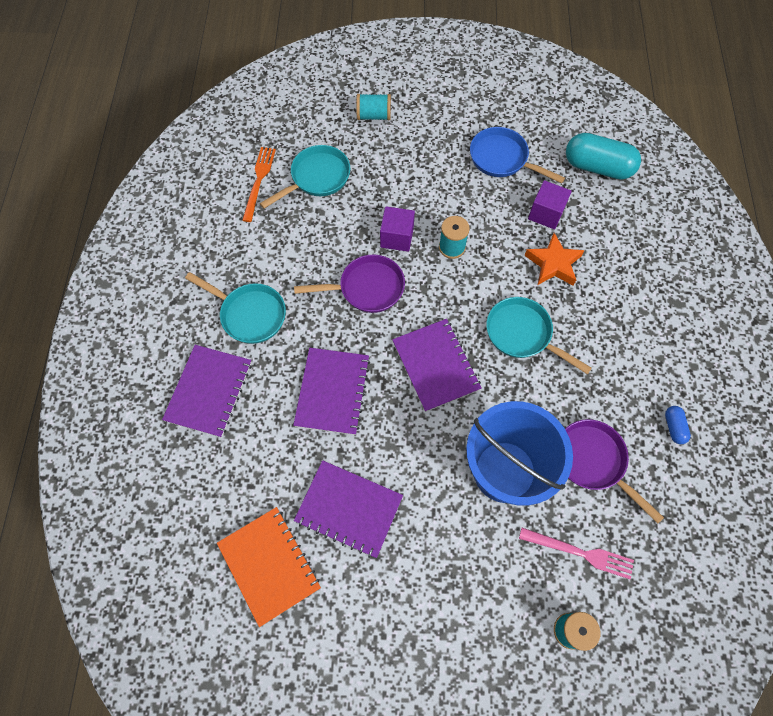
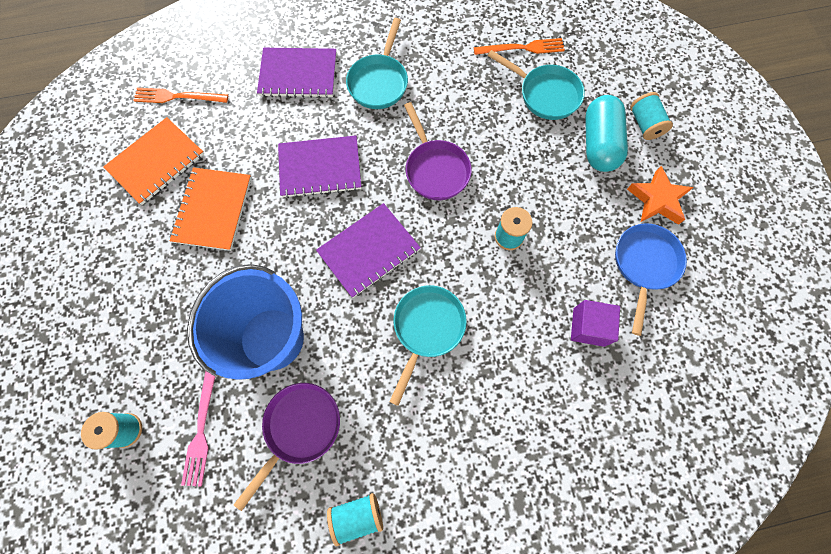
camera: 75 degrees right, 5 degrees up
(188, 530) = (177, 97): none -> orange fork
(349, 509) = (213, 210): purple notebook -> orange notebook
(397, 237) = (502, 182): purple cube -> none
(553, 264) = (524, 346): orange star -> orange star (657, 199)
(597, 167) = (679, 377): turquoise capsule -> turquoise capsule (598, 144)
(673, 427) = (357, 516): blue capsule -> turquoise spool

